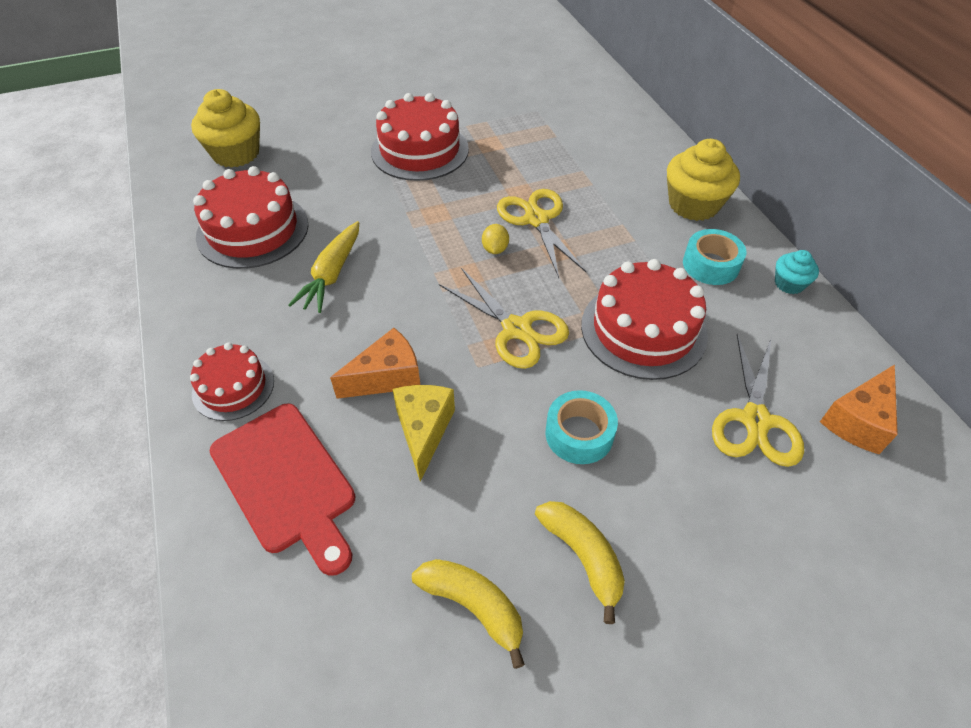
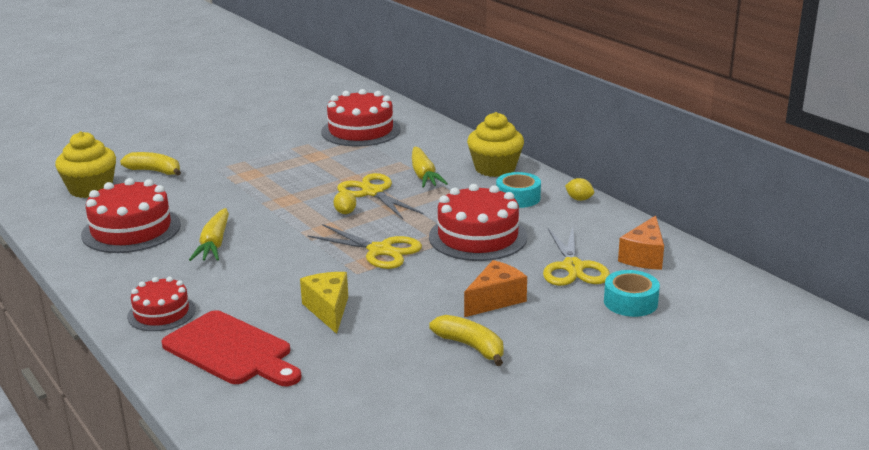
camera: 15 degrees left, 25 degrees down
(387, 377) = (286, 289): orange cheese -> orange cheese (495, 300)
(420, 150) = (257, 167): red cake -> red cake (361, 131)
(473, 606) = (401, 381): yellow banana -> yellow banana (155, 171)
(579, 434) = (447, 293): turquoise tape -> turquoise tape (630, 302)
(604, 200) = (424, 175): none -> yellow carrot
(789, 284) = (579, 199): turquoise cupcake -> yellow lemon

